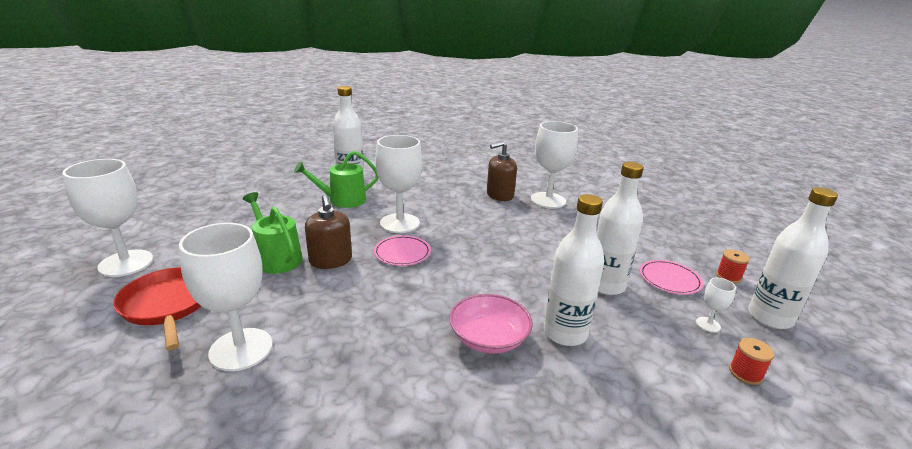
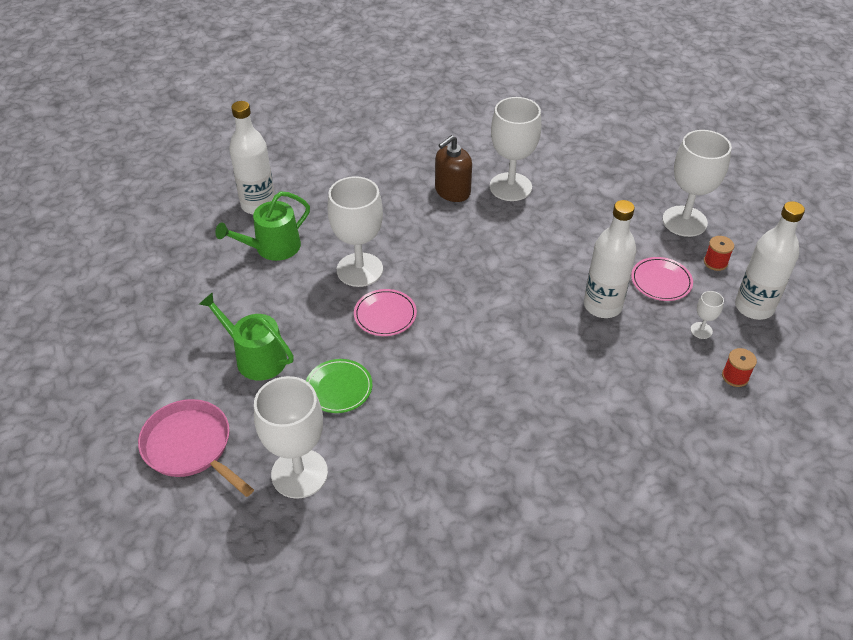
camera: 15 degrees left, 20 degrees up
(126, 263) = (99, 408): white goblet -> white goblet (684, 221)
(168, 305) = (190, 446): red pan -> pink pan
(328, 292) = (338, 388): none -> green plate
(330, 260) = (316, 345): brown soap dispenser -> none
(489, 338) = (514, 399): pink bowl -> none
(565, 333) = (579, 375): white bottle -> none

